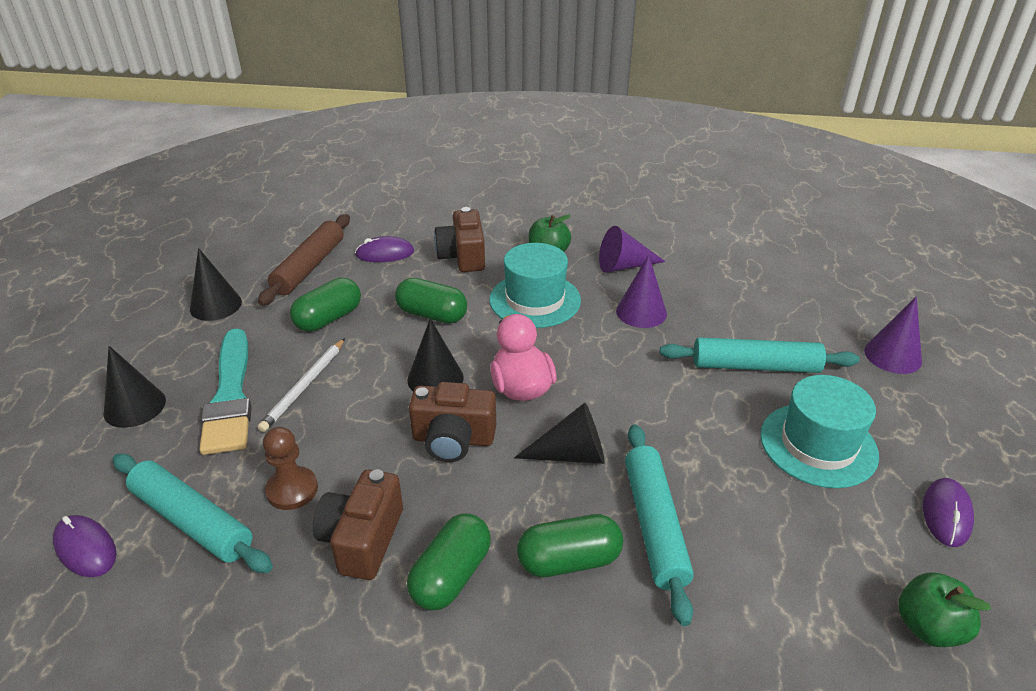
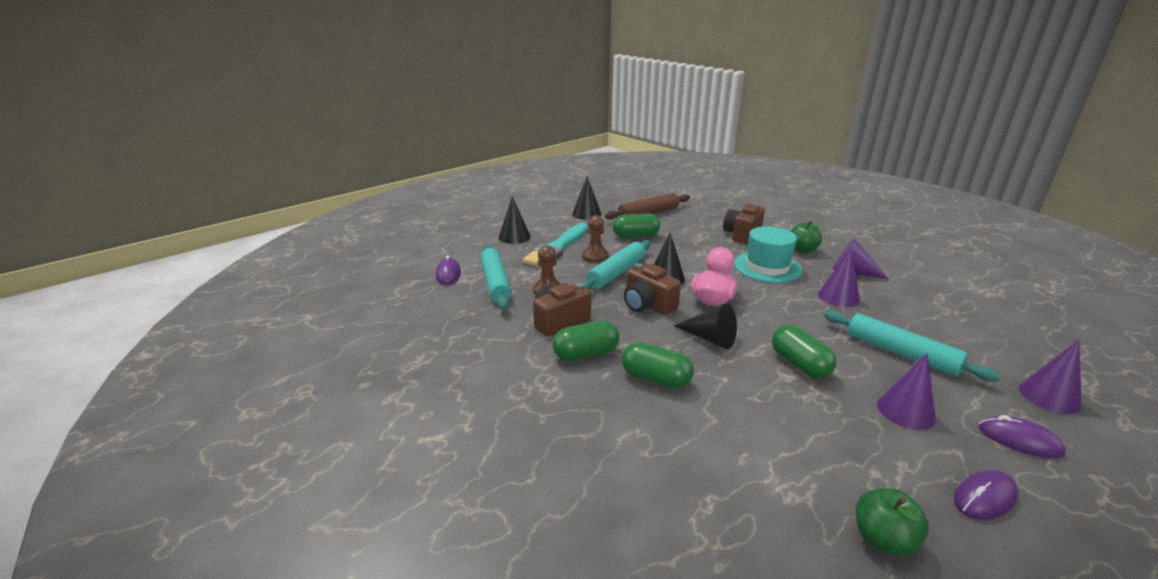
camera: 40 degrees right, 10 degrees down
(305, 386) = (595, 256): white pencil -> brown pawn
(385, 254) = (696, 220): purple mouse -> purple mouse (1019, 440)
(432, 315) = (694, 252): green capsule -> green capsule (799, 364)
(655, 525) = (727, 390): turquoise rolling pin -> turquoise rolling pin (617, 273)
(818, 445) = (905, 411): turquoise hat -> purple cone

